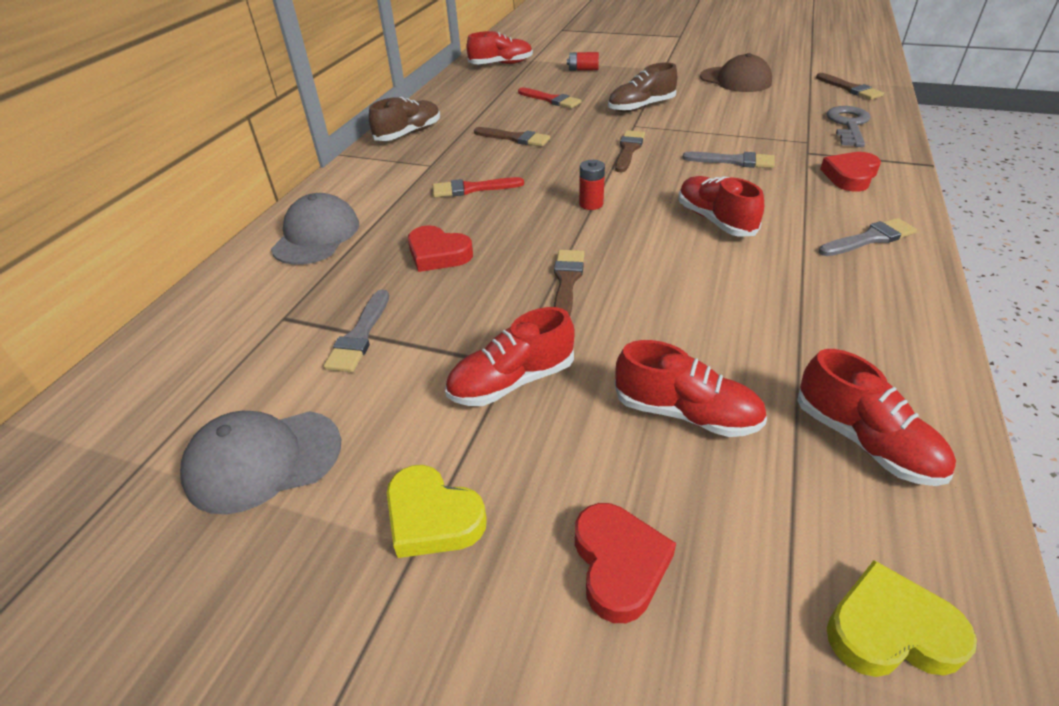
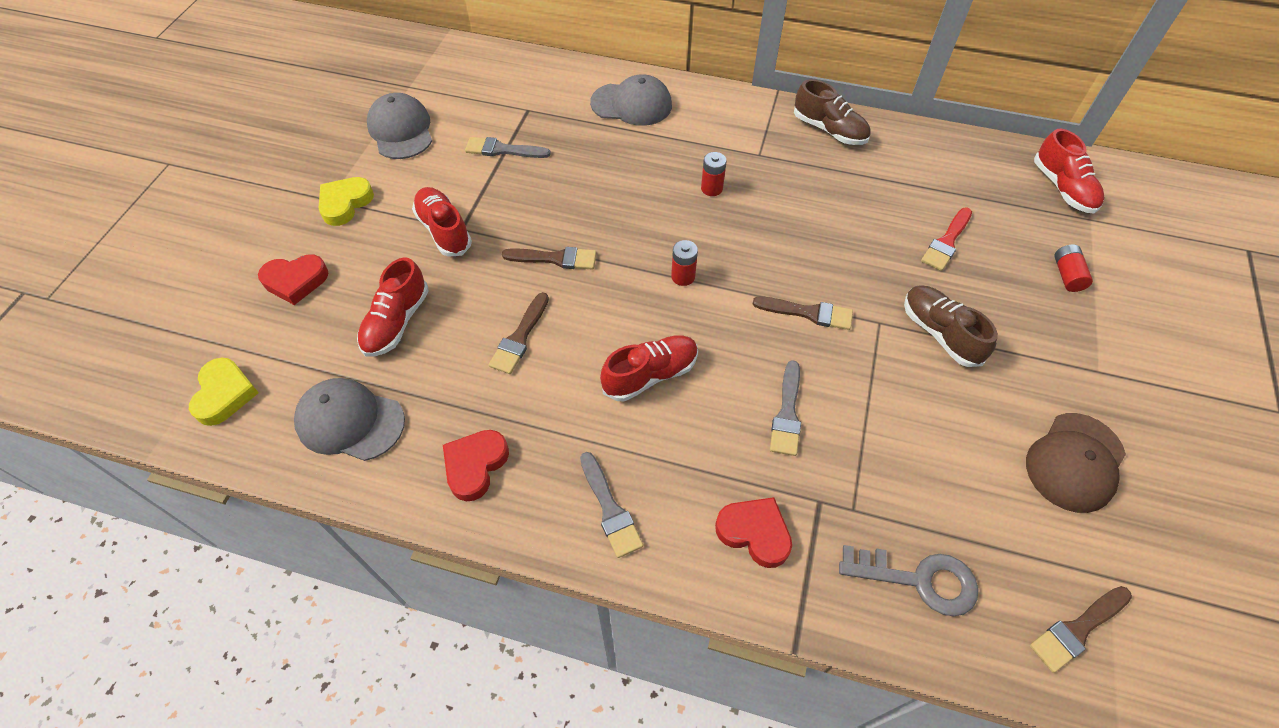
camera: 85 degrees right, 15 degrees up
(438, 254) = (601, 177): red heart -> red heart (475, 465)
(472, 189) = (711, 188): red brush -> red battery
(515, 138) = (828, 213): brown brush -> brown brush (520, 337)
(865, 441) = (350, 421): red shoe -> grey cap

